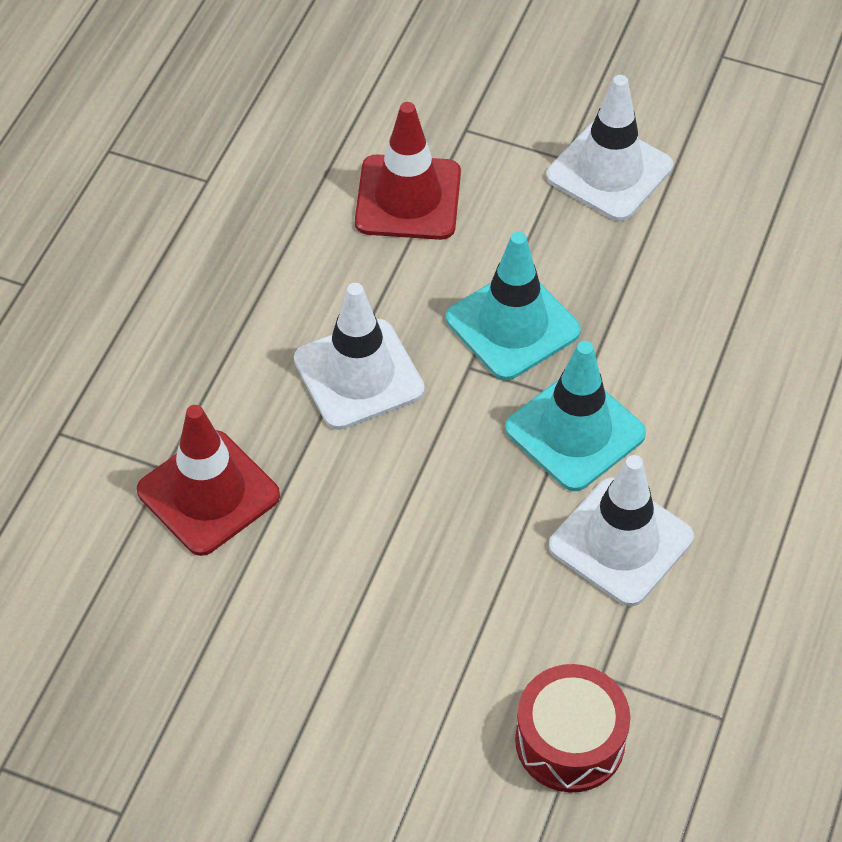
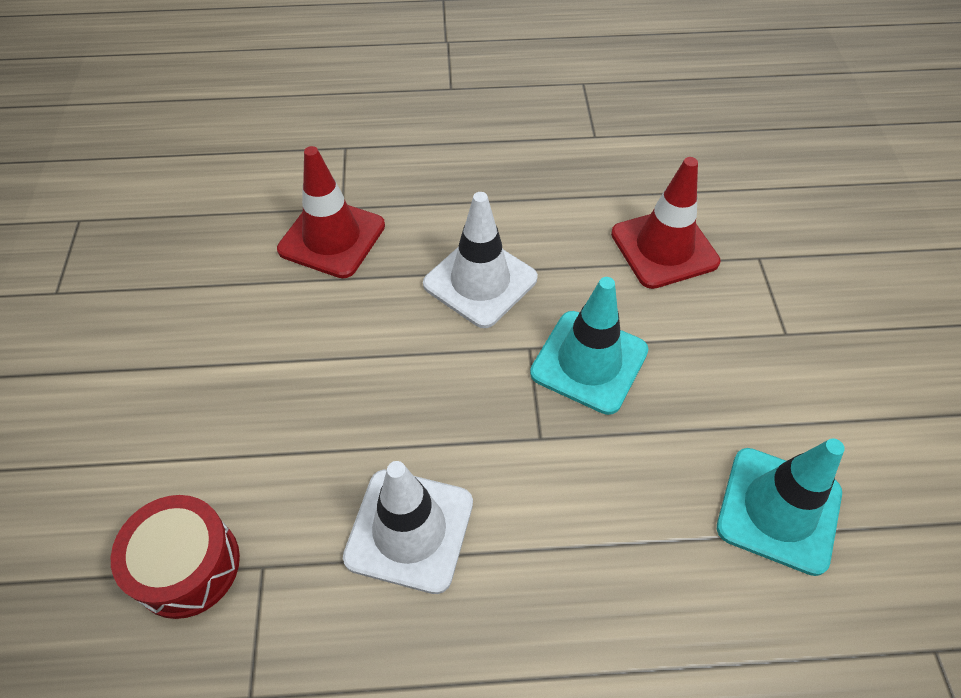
camera: 65 degrees right, 0 degrees up
(575, 431) = (508, 449): turquoise traffic cone -> turquoise traffic cone (778, 510)
(609, 171) = (799, 371): white traffic cone -> none

